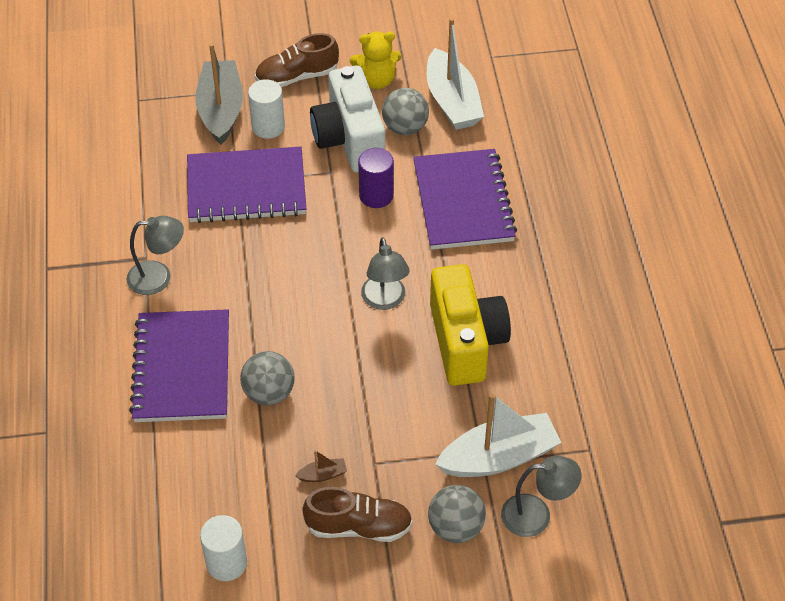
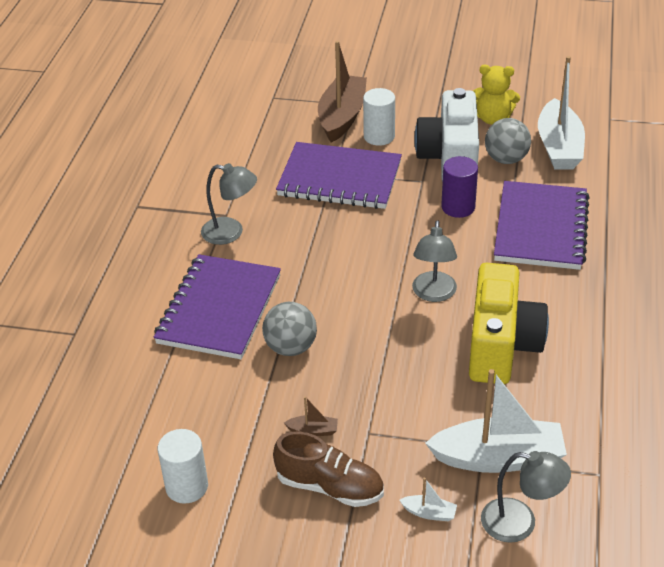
camera: 20 degrees right, 10 degrees down
(221, 110) = (342, 117): grey boat -> brown boat
(297, 77) = (420, 104): brown shoe -> none
(455, 527) = (429, 513): grey ball -> white boat

